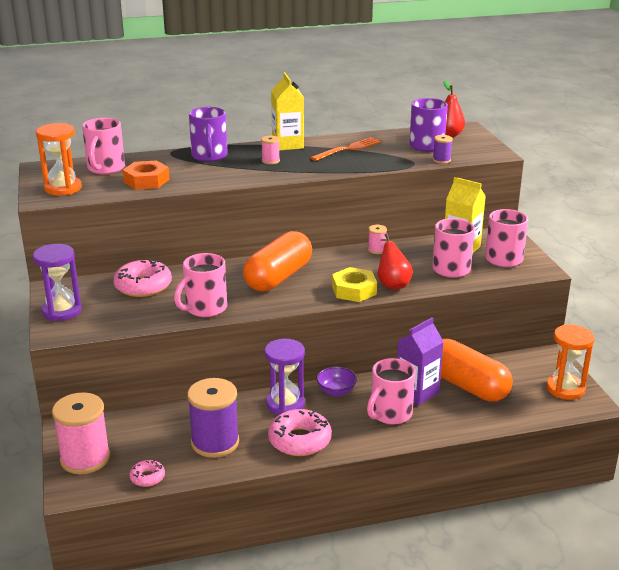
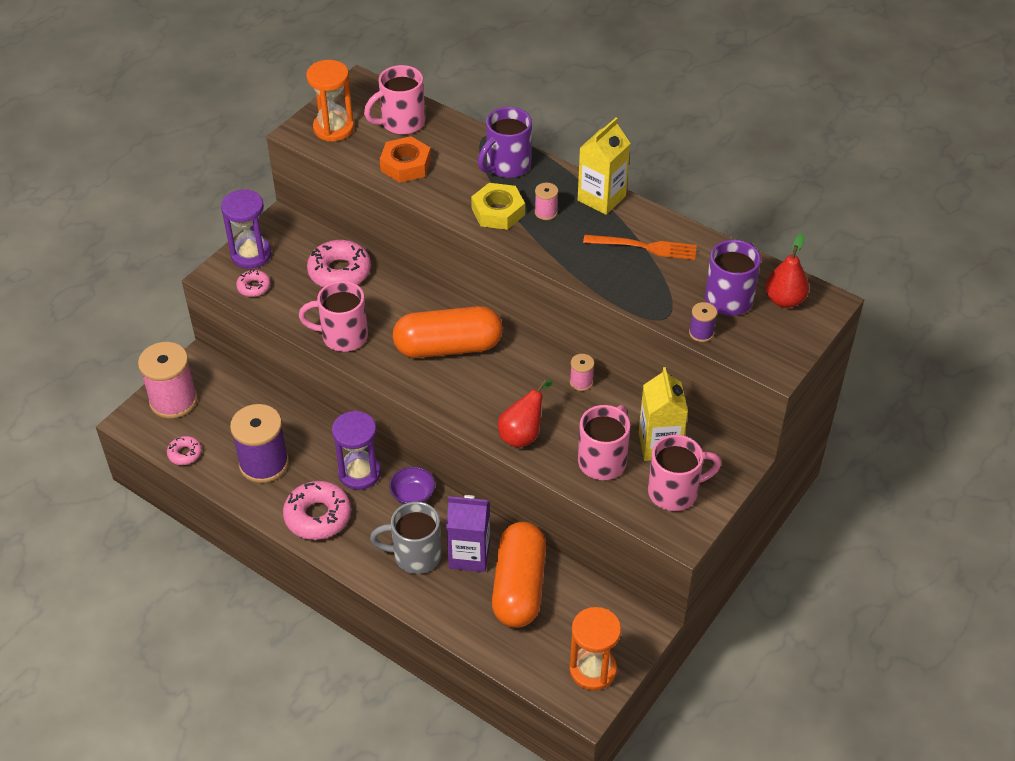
camera: 50 degrees right, 20 degrees up
(95, 323) = (254, 287): none -> pink donut
(354, 290) = (480, 414): yellow nut -> yellow nut (498, 212)
(390, 414) = (415, 555): pink mug -> grey mug

